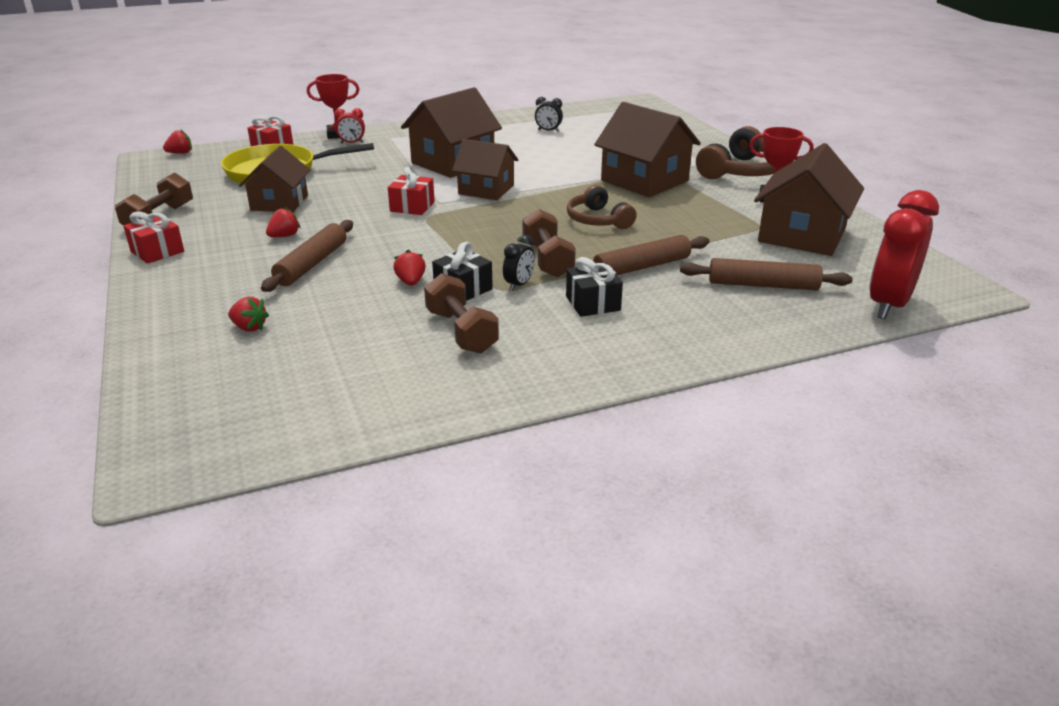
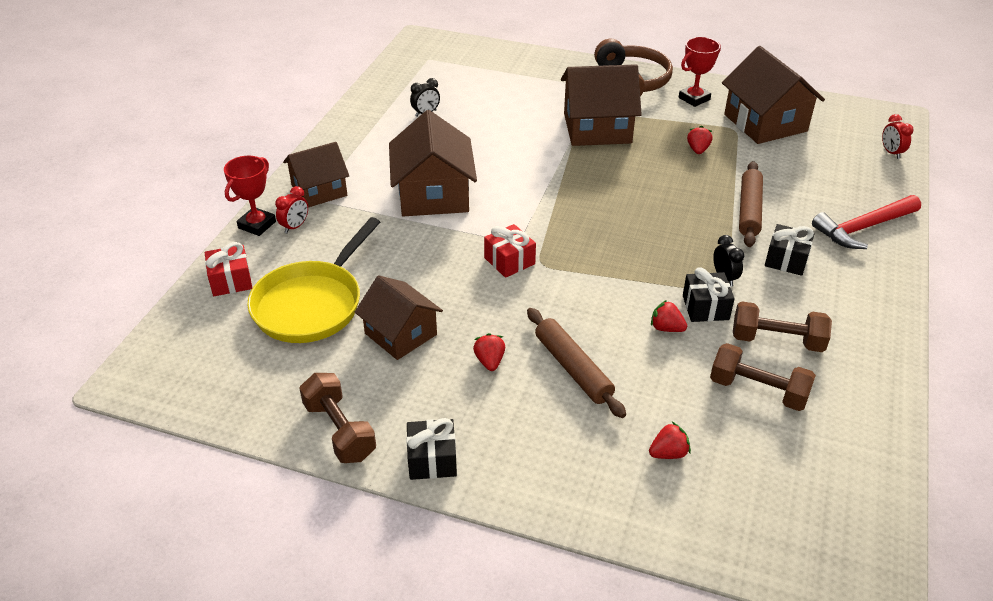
camera: 50 degrees left, 10 degrees up
(157, 251) = (432, 460): red gift -> black gift
(180, 153) = (149, 351): red strawberry -> red strawberry (698, 150)
(486, 190) = (520, 207): brown house -> brown house (319, 190)
(547, 259) = (694, 244): brown dumbbell -> brown dumbbell (758, 390)
(597, 220) = (647, 186): brown headphones -> none
(716, 325) = (863, 228): none -> red hammer
(762, 285) = (823, 179): brown rolling pin -> none
(889, 305) = (891, 153): red clock -> red clock, size x0.46

